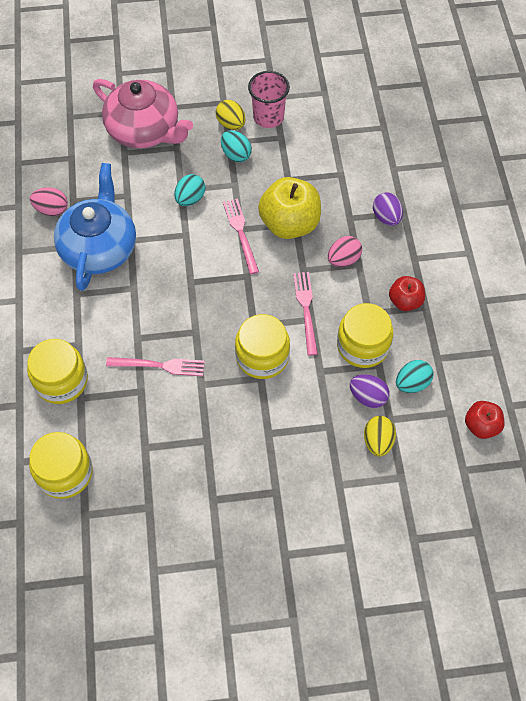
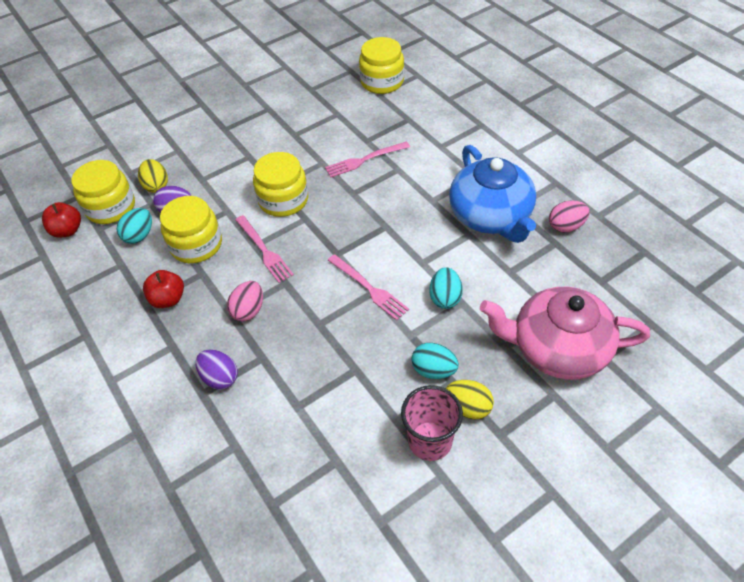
camera: 155 degrees right, 10 degrees down
(61, 381) = (432, 122): yellow jar -> yellow jar (111, 207)
(289, 224) = (324, 320): yellow apple -> none

